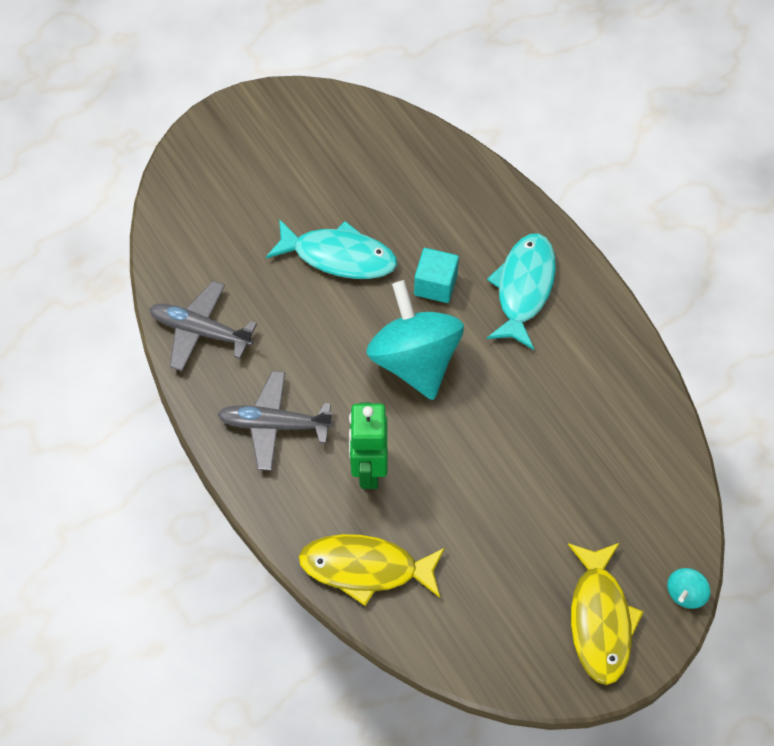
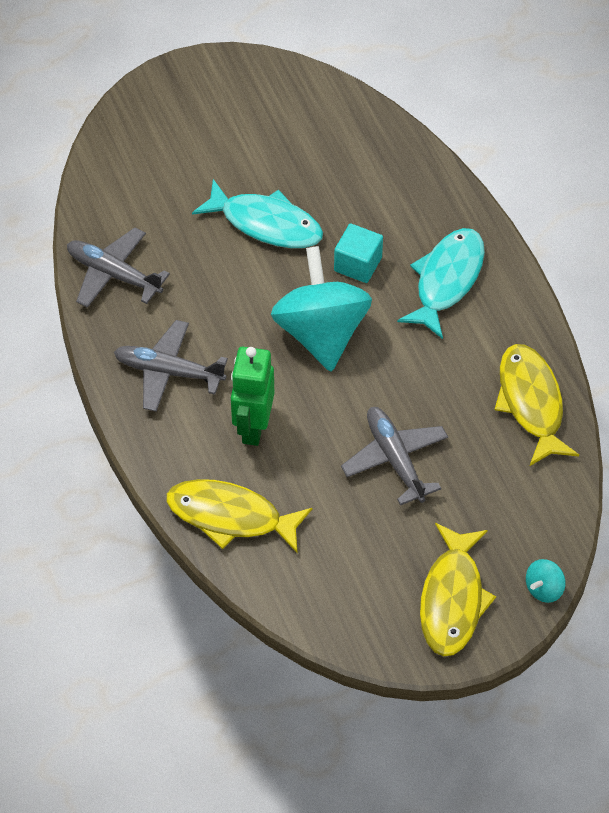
camera: 10 degrees right, 5 degrees down
(513, 481) = (395, 459): none -> grey plane
(631, 401) = (531, 403): none -> yellow fish

